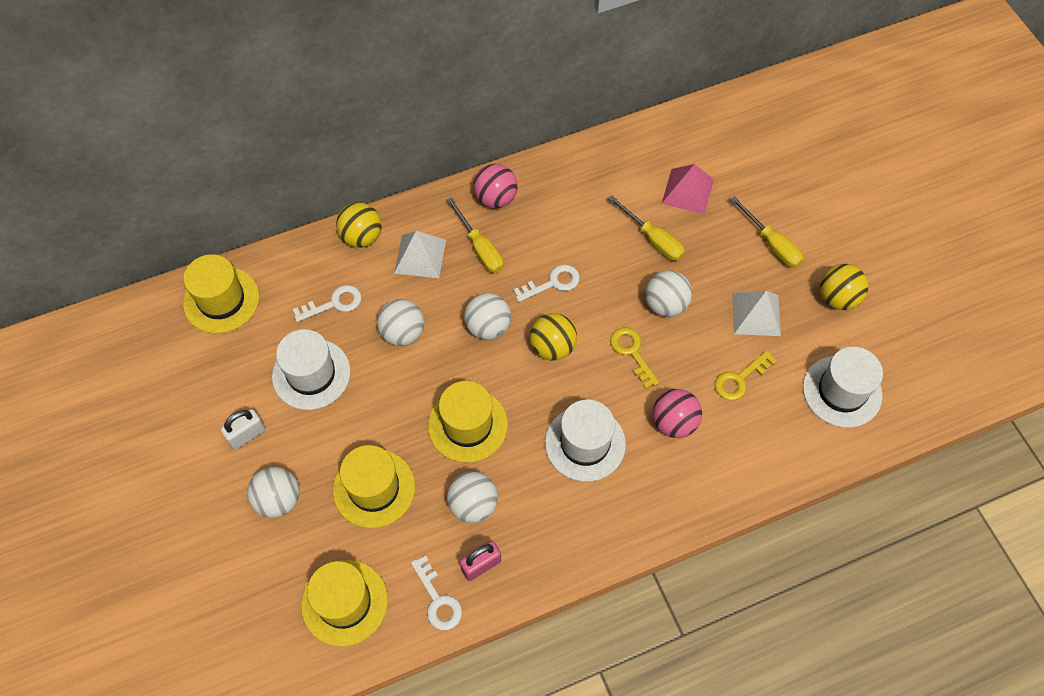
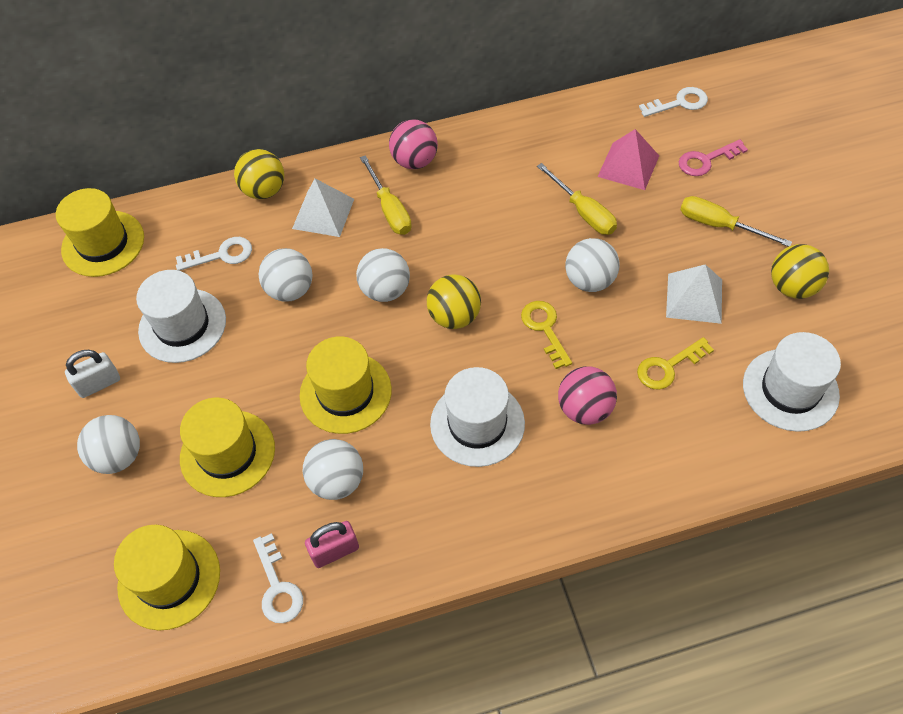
camera: 10 degrees right, 5 degrees down
(553, 283) = (464, 250): white key -> white key (679, 103)
(755, 181) = (706, 160): none -> pink key
(771, 244) = (719, 225): yellow screwdriver -> yellow screwdriver turned 150 degrees clockwise

